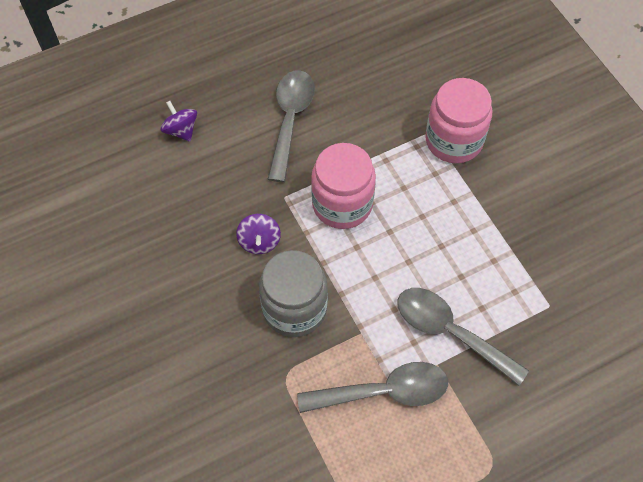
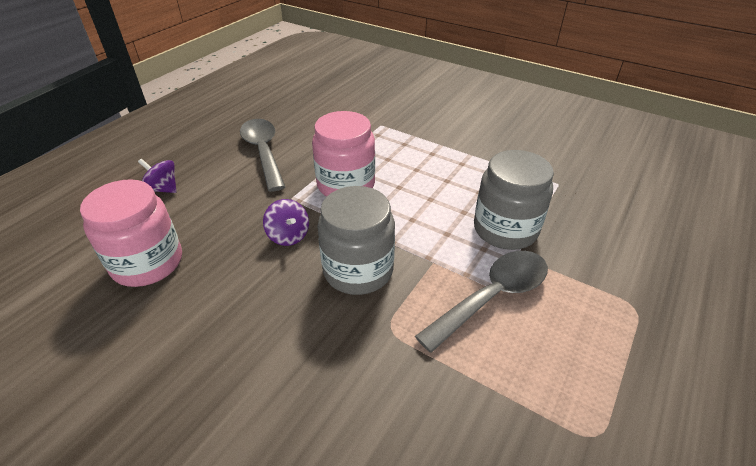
camera: 30 degrees left, 20 degrees down
(450, 332) = (505, 229): grey spoon -> grey jar
(453, 140) = (402, 123): pink jar -> pink jar (147, 263)

